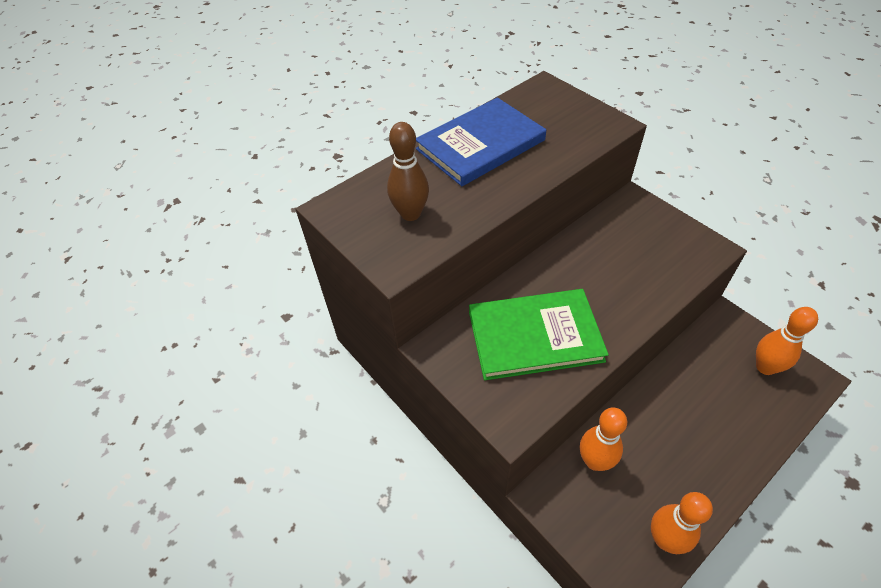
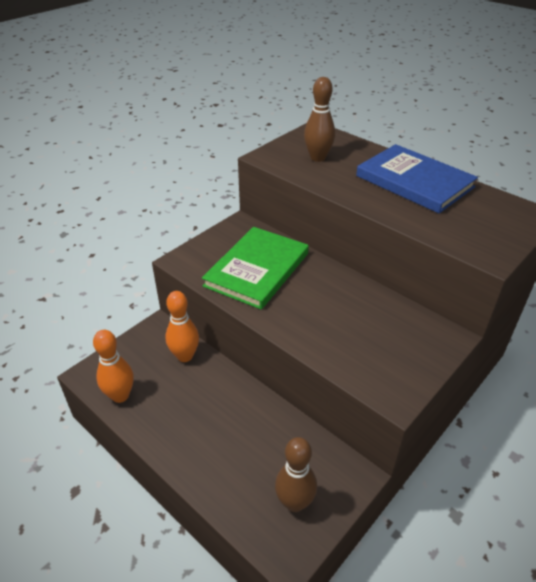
camera: 80 degrees right, 10 degrees down
(534, 336) = (257, 269): green book -> green book turned 45 degrees clockwise
(765, 367) = (294, 502): orange bowling pin -> brown bowling pin

